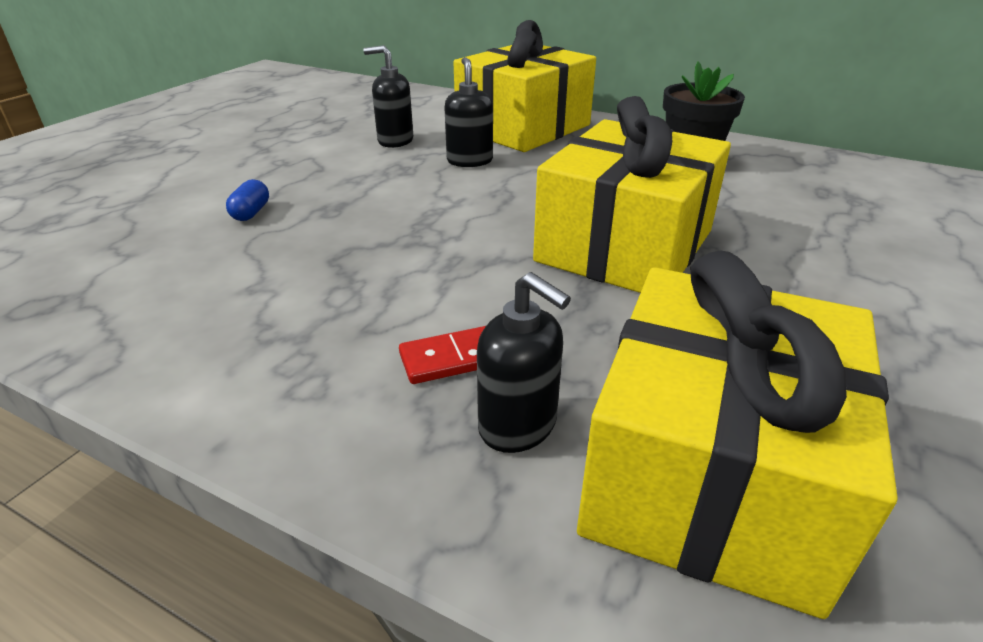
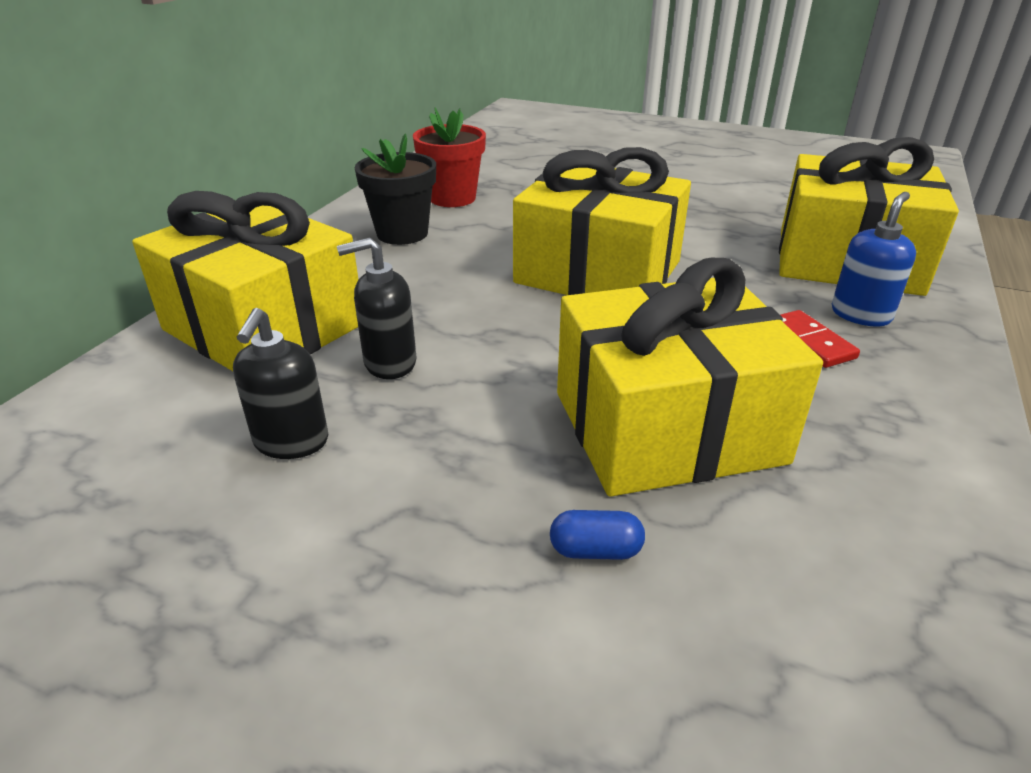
camera: 95 degrees left, 0 degrees up
(350, 249) = (667, 426): none -> yellow gift
(518, 426) = (861, 314): black soap dispenser -> blue soap dispenser
(795, 181) = (452, 198): none -> red flower pot

